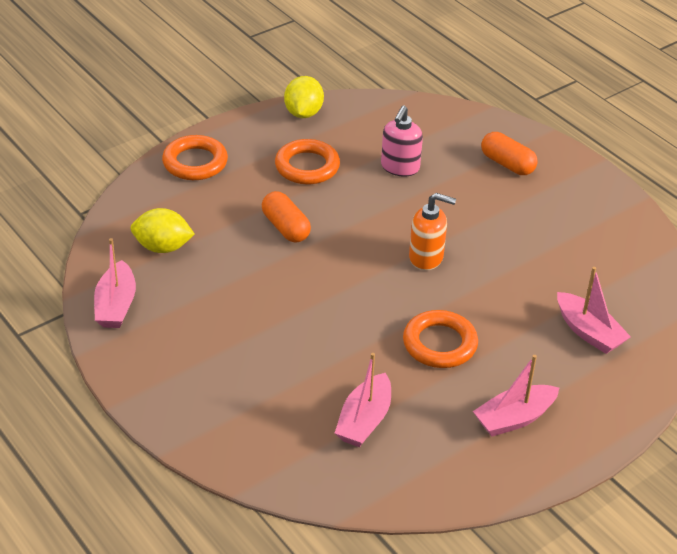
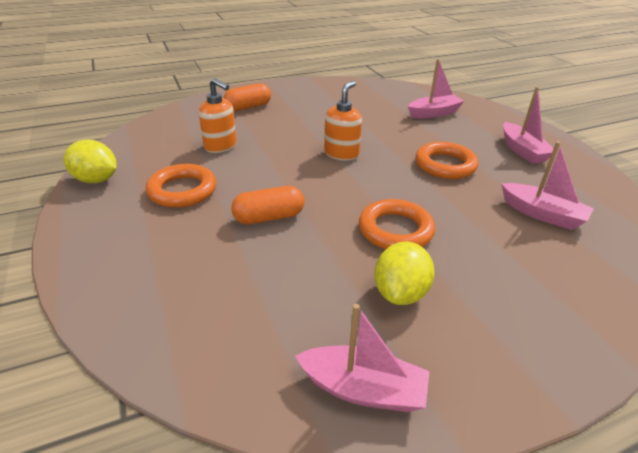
camera: 75 degrees left, 5 degrees down
(163, 247) = (258, 320): yellow lemon -> yellow lemon (400, 293)
(195, 162) = (110, 267): orange ring -> orange ring (395, 230)
(400, 168) = (221, 146): pink soap dispenser -> orange soap dispenser

